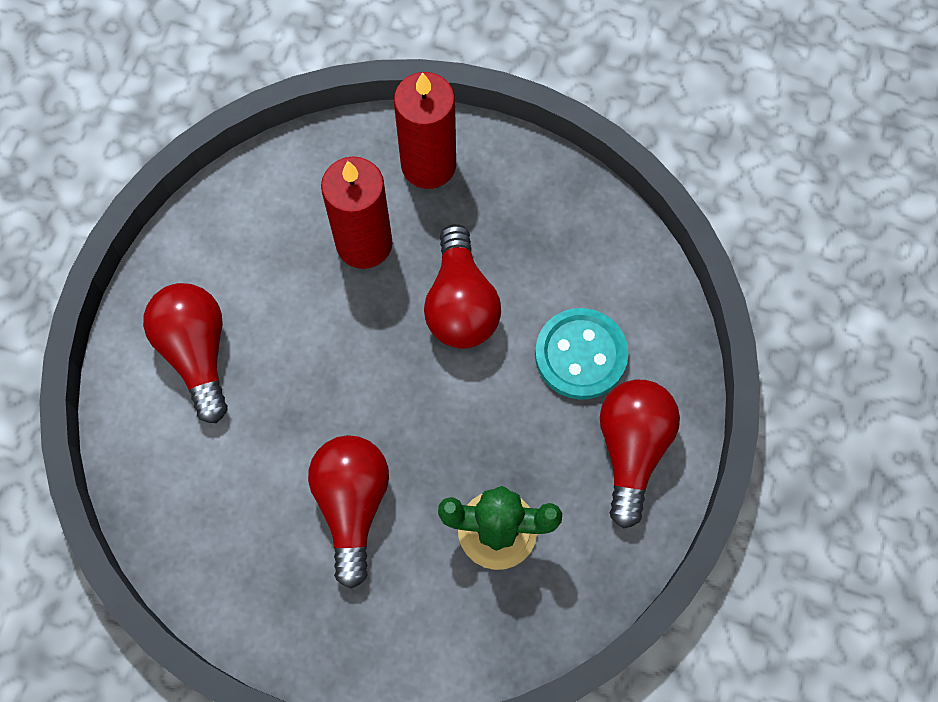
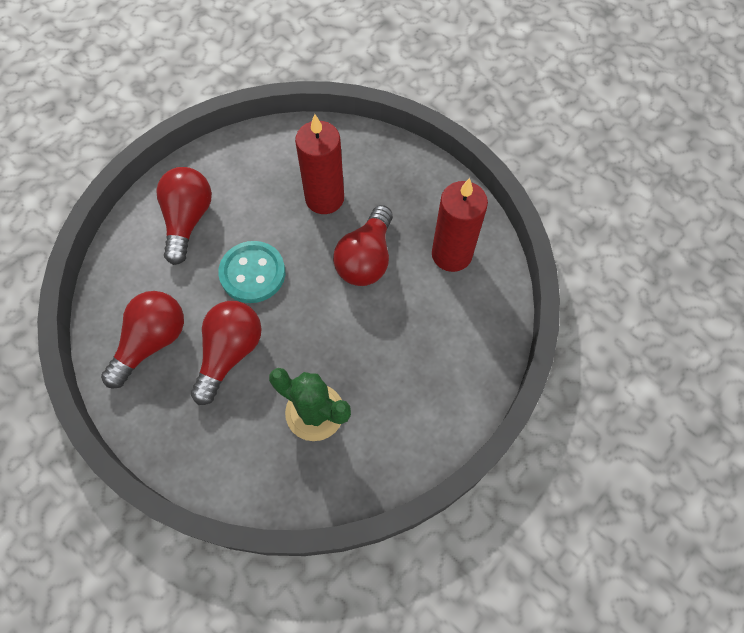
camera: 25 degrees right, 5 degrees down
(428, 165) = (389, 168): red candle -> red candle (451, 254)
(580, 355) = (429, 323): turquoise button -> turquoise button (252, 273)
(632, 449) = (433, 400): red light bulb -> red light bulb (152, 342)

